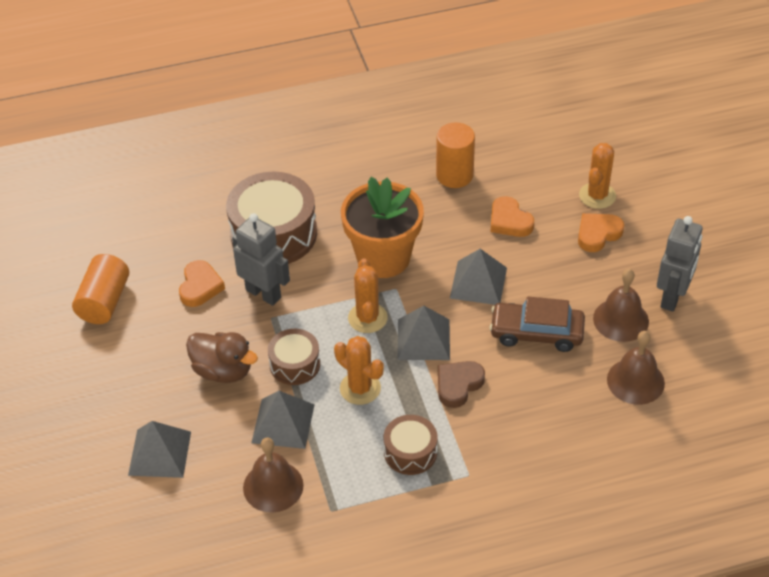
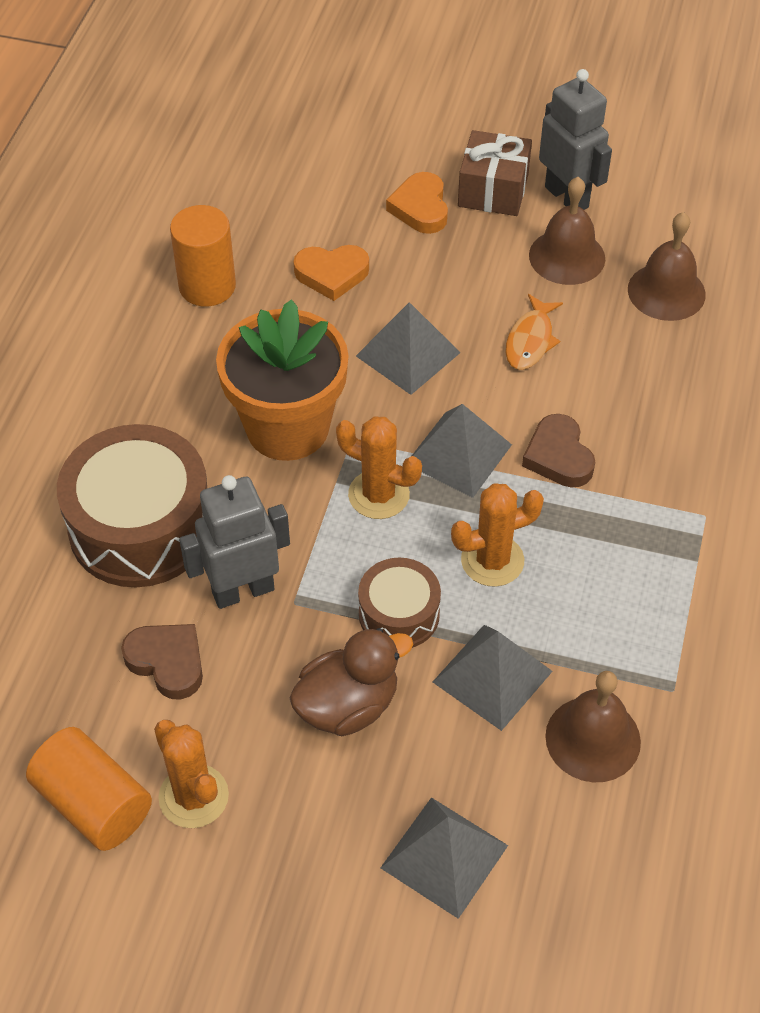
camera: 60 degrees left, 5 degrees up
(200, 287) = (167, 662): orange heart -> brown heart
(410, 452) = (632, 558): brown drum -> none
(536, 333) = (530, 340): brown car -> orange fish
(597, 196) = (360, 177): orange cactus -> orange cactus (193, 796)
(644, 260) = (493, 190): none -> brown gift

